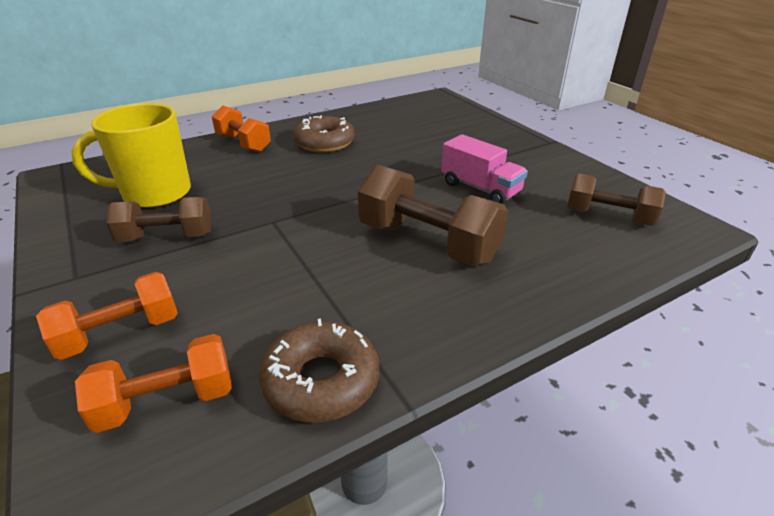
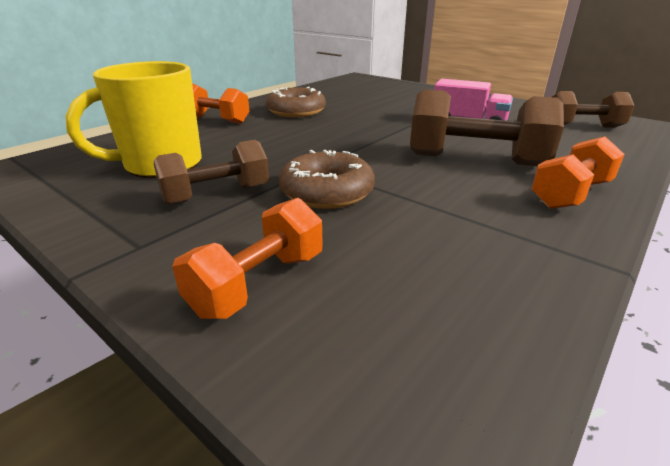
camera: 20 degrees left, 5 degrees down
(167, 401) = (392, 330): orange dumbbell -> orange dumbbell (570, 194)
(321, 380) = (524, 271): brown donut -> brown donut (327, 192)

